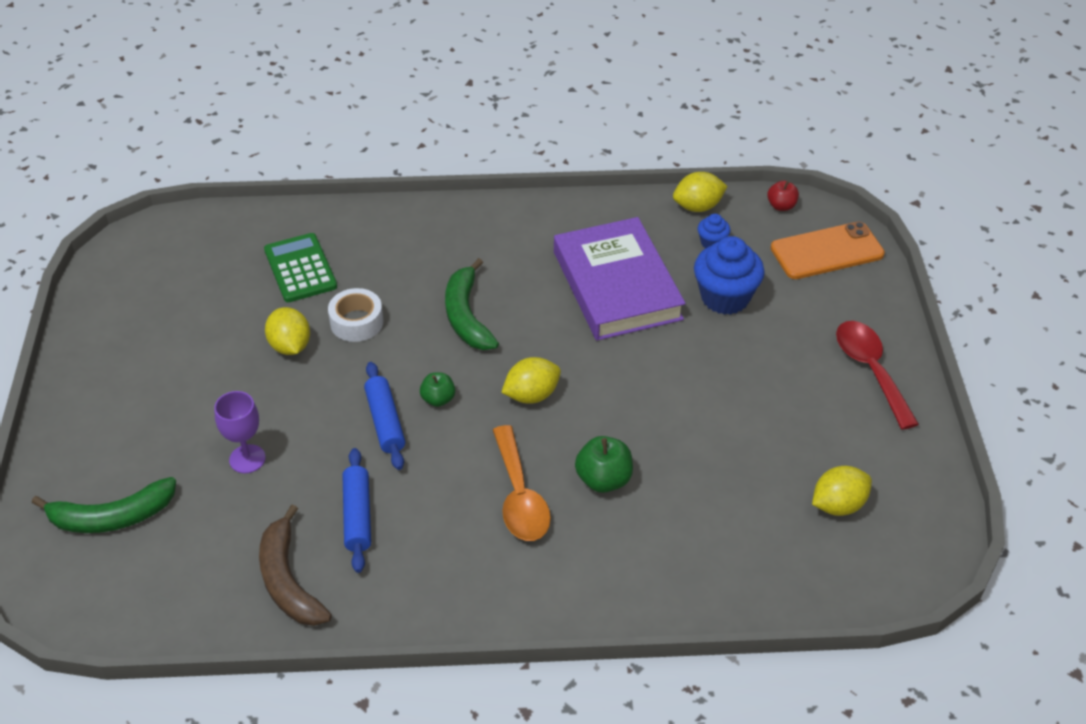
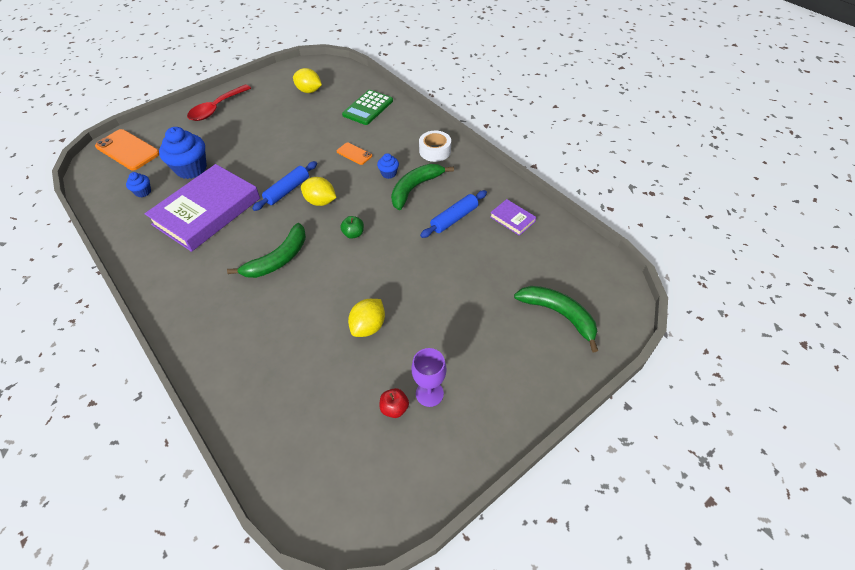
camera: 125 degrees left, 5 degrees up
(247, 459) = (465, 284): purple goblet -> purple goblet (429, 393)
(288, 580) = (512, 219): brown banana -> purple book
(300, 268) = (292, 374): green calculator -> green calculator (368, 108)
(356, 322) = (322, 307): white tape -> white tape (435, 151)
(385, 422) = (388, 245): blue rolling pin -> blue rolling pin (287, 190)
(458, 508) = (415, 188): none -> green banana
(519, 496) = (389, 173): orange spoon -> blue cupcake
(603, 479) = (354, 154): green apple -> orange phone
(698, 207) = (108, 211): yellow lemon -> none
(781, 206) = (91, 180): red apple -> red apple (394, 408)

